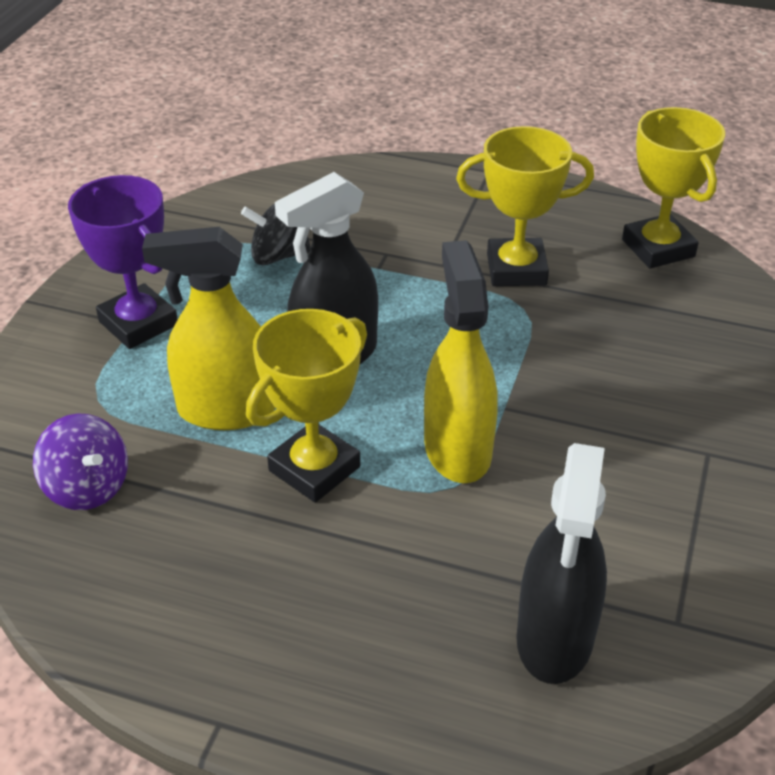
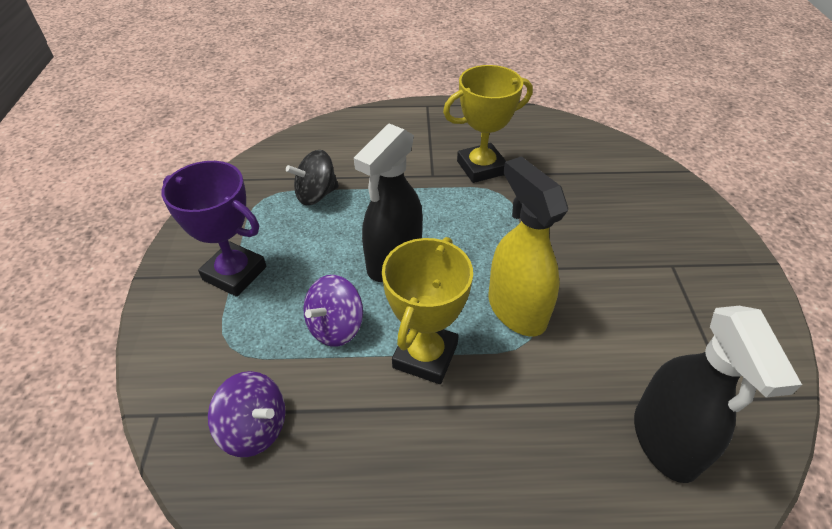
camera: 20 degrees left, 5 degrees up
(226, 410) = (335, 327): yellow spray bottle -> purple spinning top
(658, 248) = (558, 134): yellow trophy -> none

